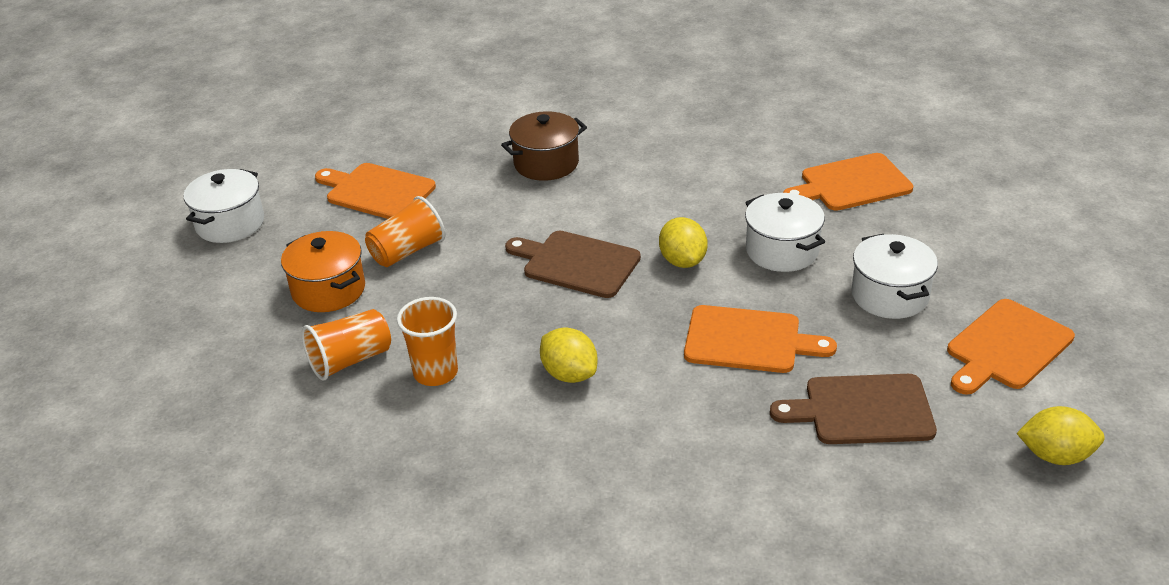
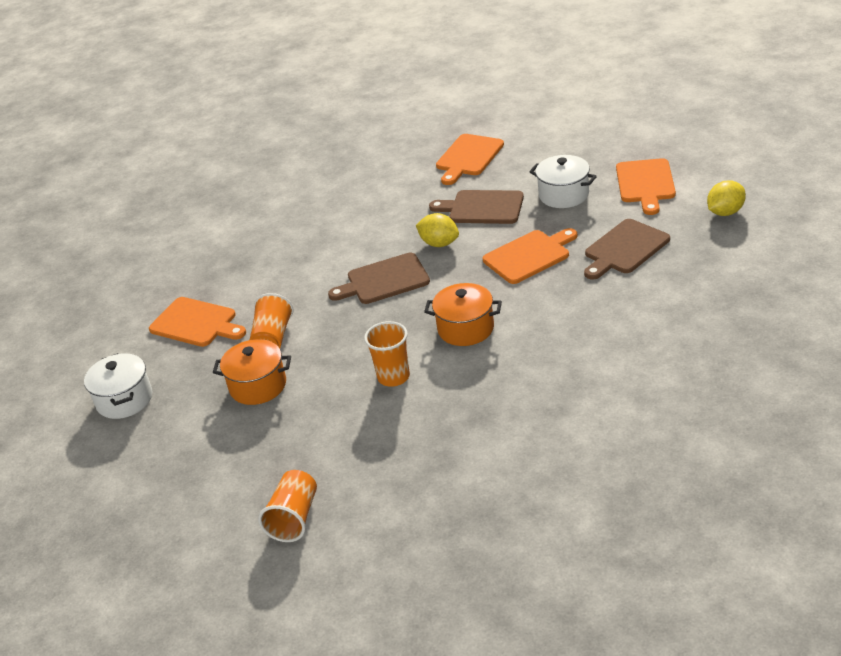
camera: 40 degrees left, 0 degrees up
(350, 360) = (334, 405): orange cup -> orange cup (294, 518)
(376, 191) = (196, 323): orange cutting board -> orange cutting board turned 135 degrees counterclockwise
(546, 163) = (281, 246): brown pot -> none
(569, 374) = (466, 328): yellow lemon -> orange pot
(782, 251) = (482, 208): white pot -> brown cutting board

